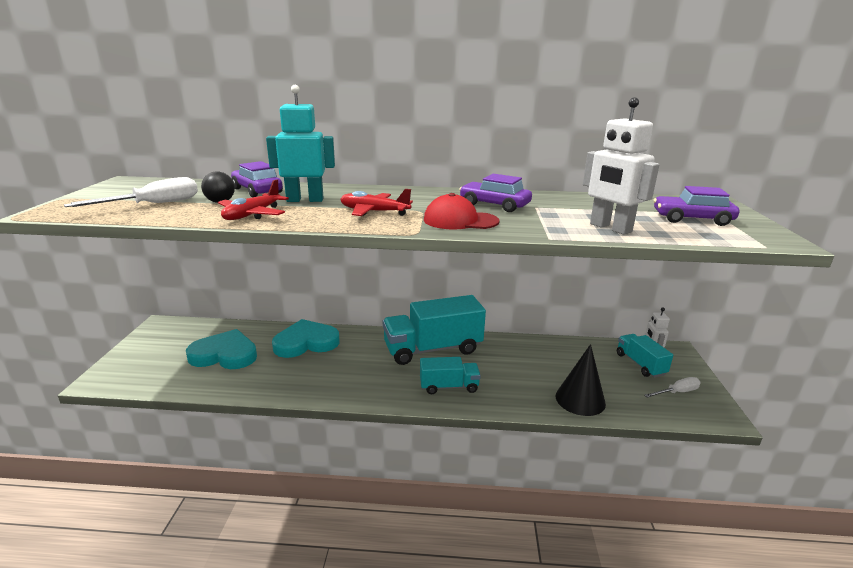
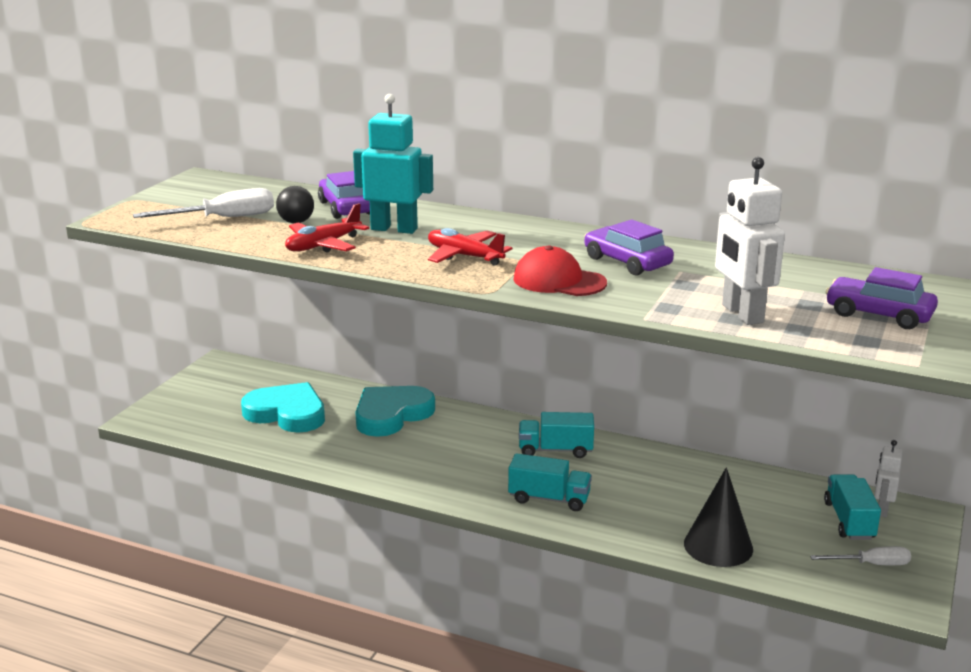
camera: 20 degrees right, 0 degrees up
(306, 343) = (391, 414): turquoise heart -> turquoise heart turned 45 degrees counterclockwise
(433, 349) = (555, 450): turquoise truck -> turquoise truck, size x0.54

